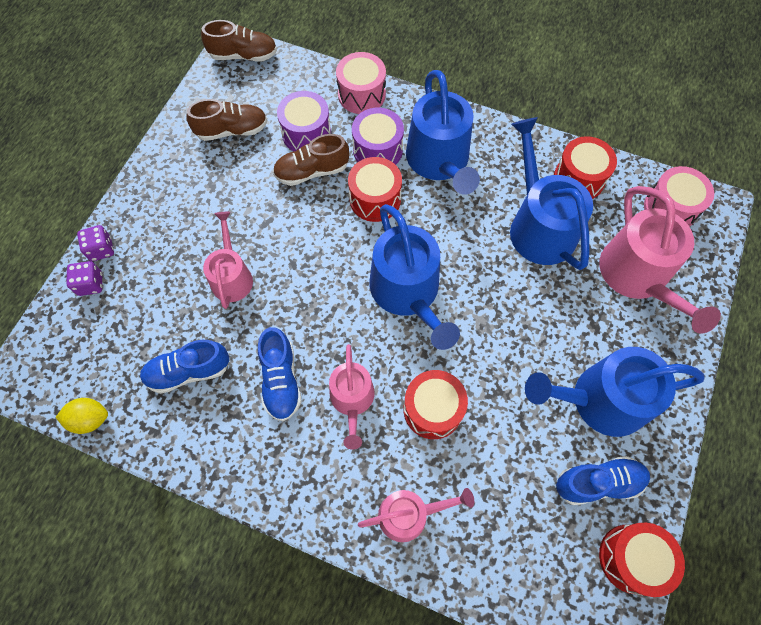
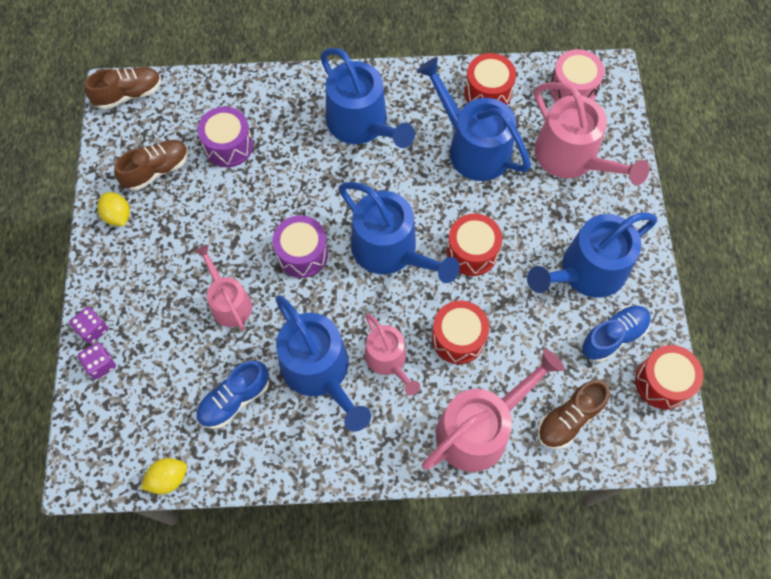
camera: 25 degrees left, 0 degrees up
(177, 157) = (118, 216): none -> yellow lemon
(281, 380) = (319, 371): blue shoe -> blue watering can
(312, 171) = (252, 179): brown shoe -> brown shoe (569, 419)
(361, 94) = (261, 90): pink drum -> none
(375, 199) = (321, 181): red drum -> red drum (472, 252)
(377, 150) = (301, 135): purple drum -> purple drum (302, 254)
(409, 514) = (479, 429): pink watering can -> pink watering can, size x1.66

